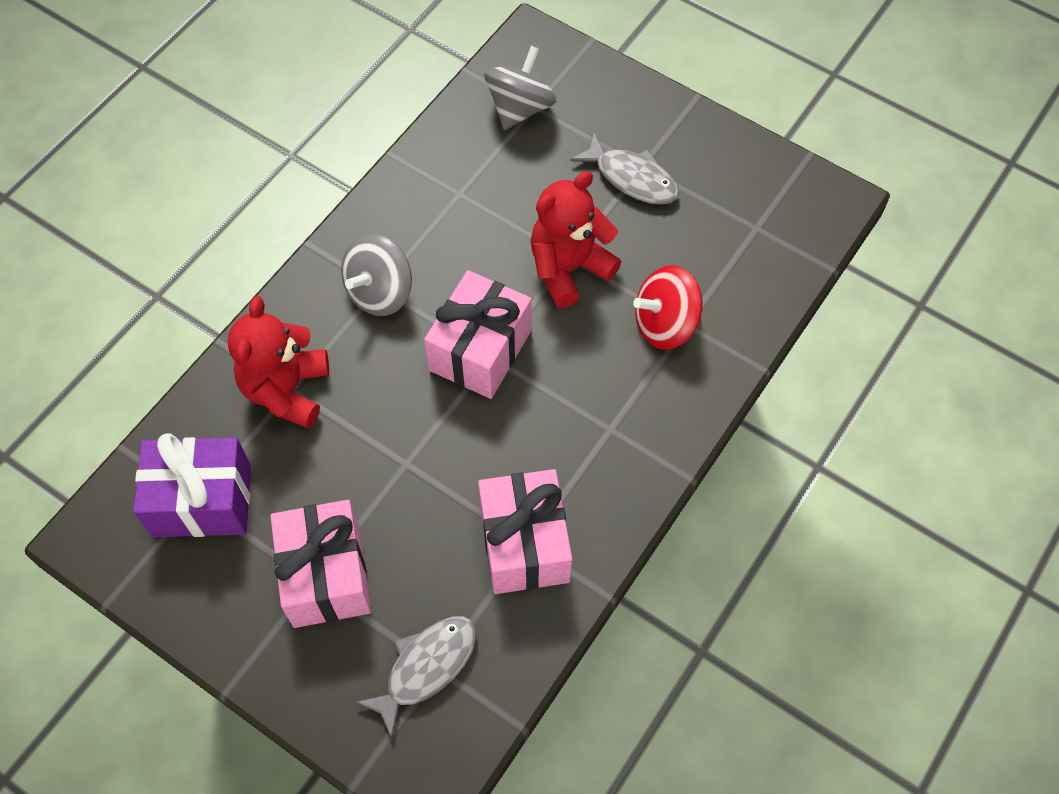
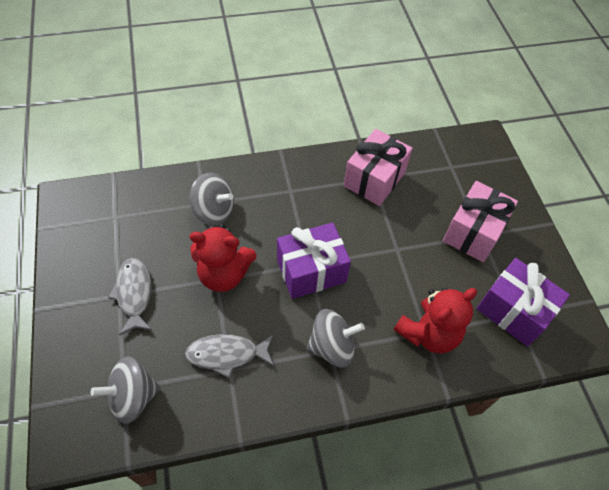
camera: 140 degrees left, 5 degrees down
(426, 667) = (456, 170): grey fish -> grey fish (227, 354)
(480, 350) = (311, 271): pink gift -> purple gift
(665, 324) = (214, 211): red spinning top -> grey spinning top

